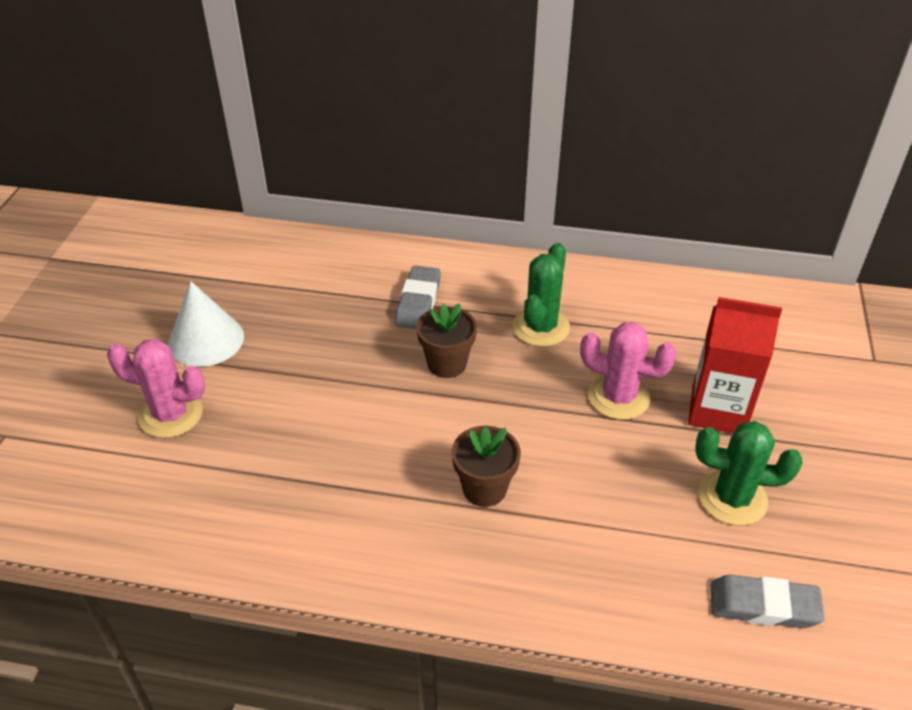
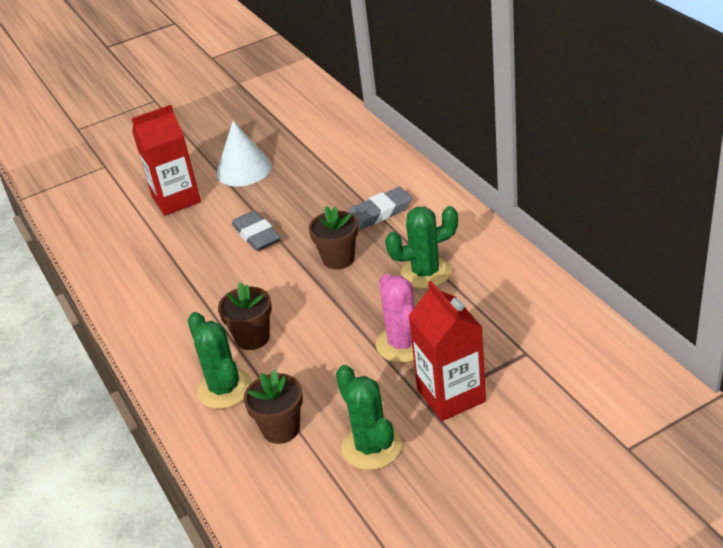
camera: 55 degrees right, 5 degrees down
(171, 415) = (176, 199): pink cactus -> red carton
(537, 554) = (224, 389): none -> green cactus
(643, 545) = (281, 429): none -> brown flower pot
(763, 606) = (289, 510): grey eraser -> grey eraser (256, 235)

